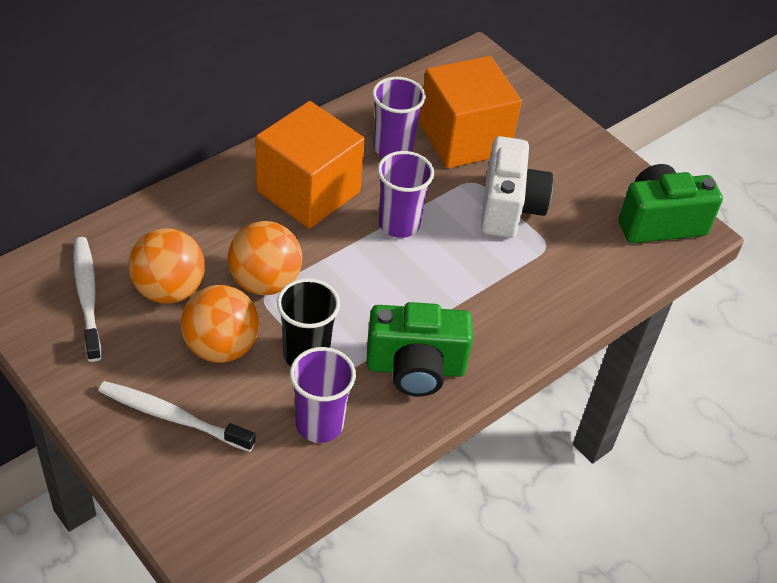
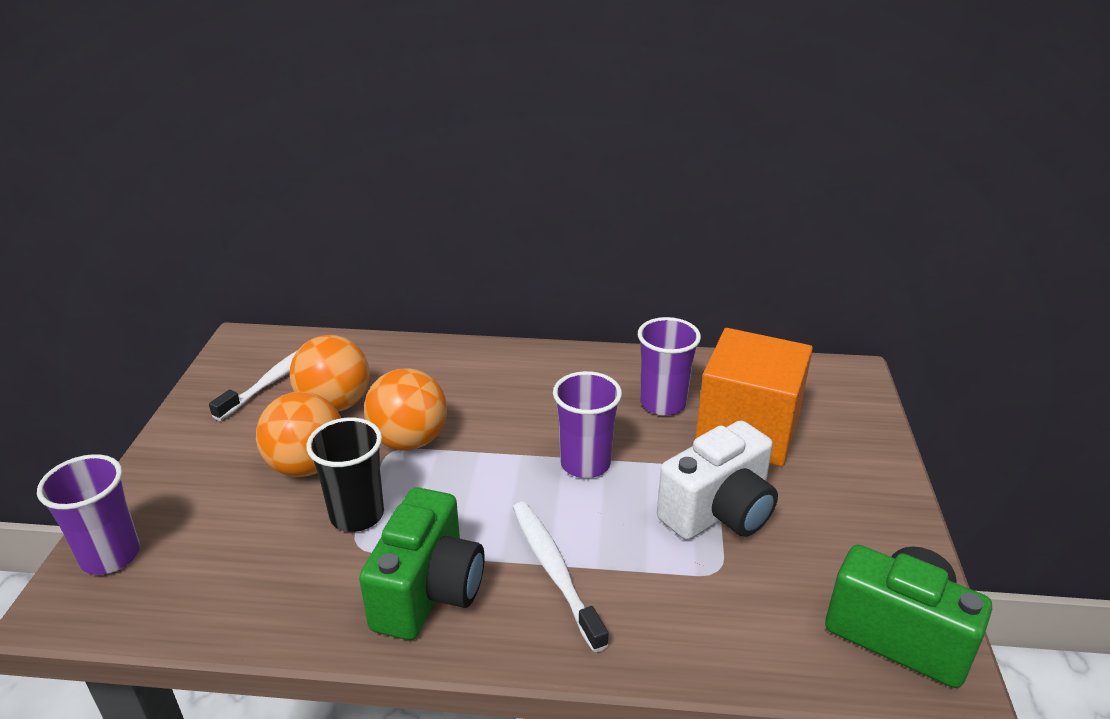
camera: 50 degrees right, 15 degrees down
(173, 417) = (199, 492): white toothbrush -> white toothbrush (555, 571)
(308, 191) = (540, 396): orange cube -> none
(319, 424) = (283, 577): purple cup -> purple cup (110, 556)
(415, 368) = (428, 592): green camera -> green camera turned 120 degrees counterclockwise

